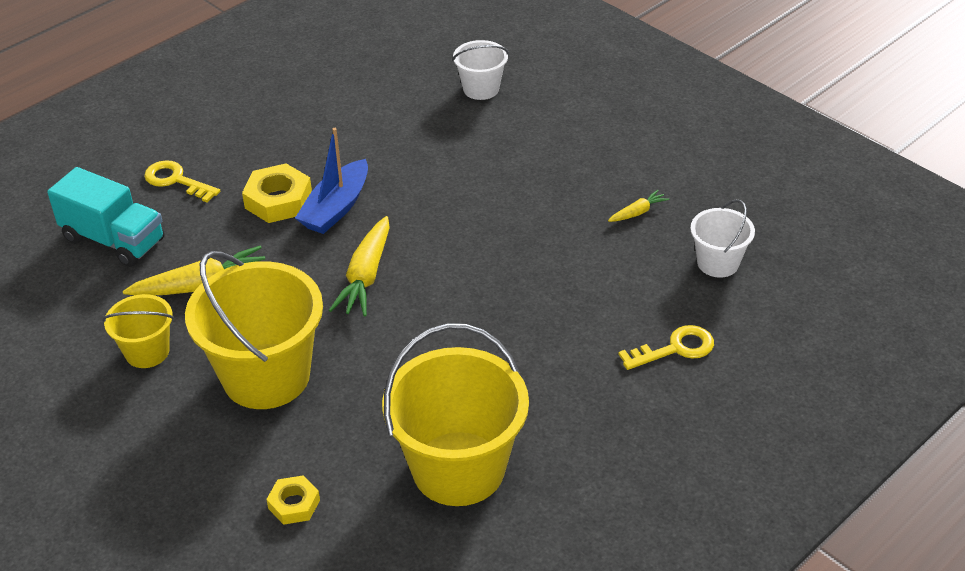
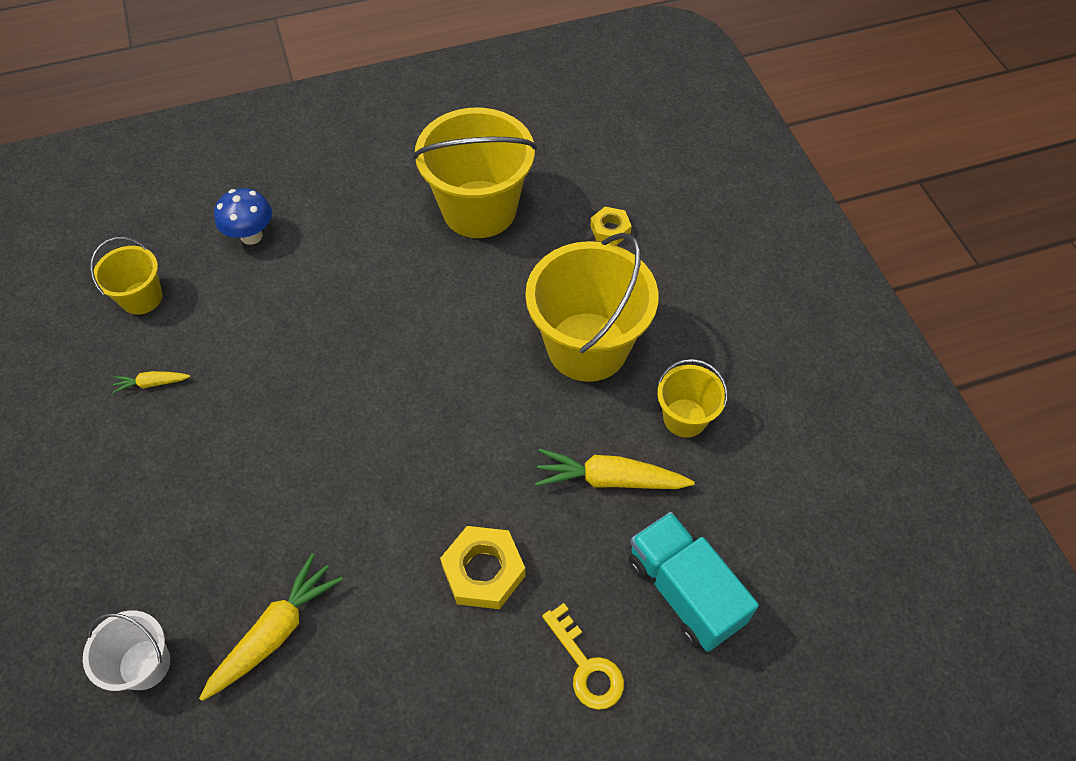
camera: 155 degrees left, 15 degrees up
(336, 208) = (428, 528): blue boat -> none
(366, 276) = (448, 420): yellow carrot -> yellow carrot (275, 632)
(675, 349) = (251, 236): yellow key -> blue mushroom
(718, 263) = (141, 298): white bucket -> yellow bucket

